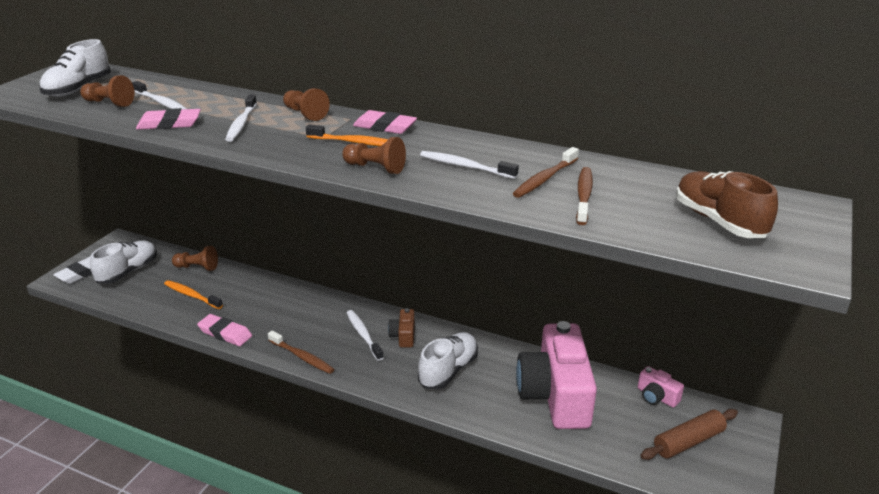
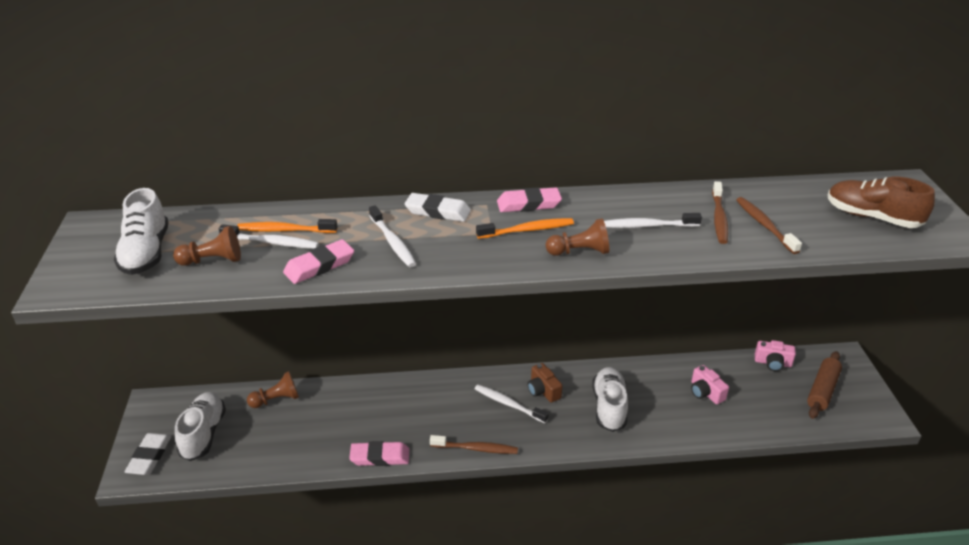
camera: 30 degrees left, 5 degrees up
(192, 295) = (303, 432): orange toothbrush -> orange toothbrush (285, 230)
(305, 114) = (438, 211): brown pawn -> white eraser
(555, 395) = (705, 392): pink camera -> pink camera, size x0.42

